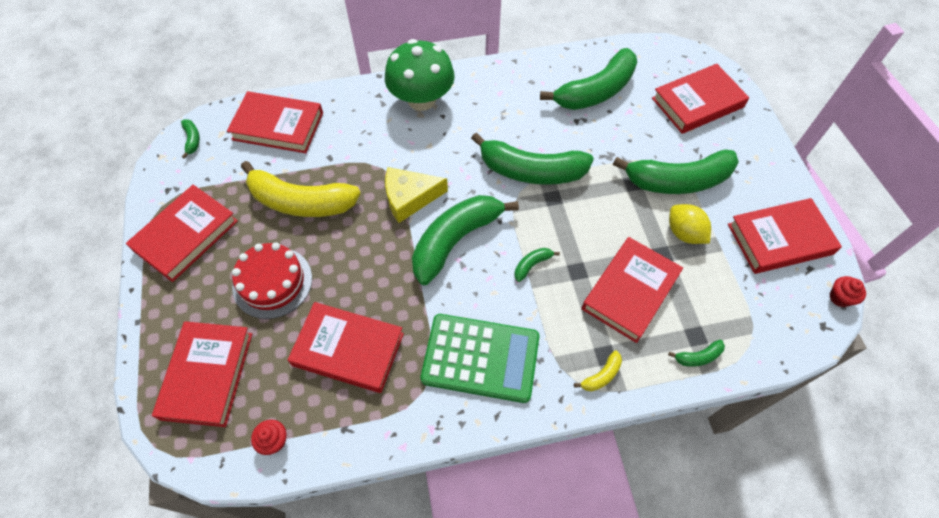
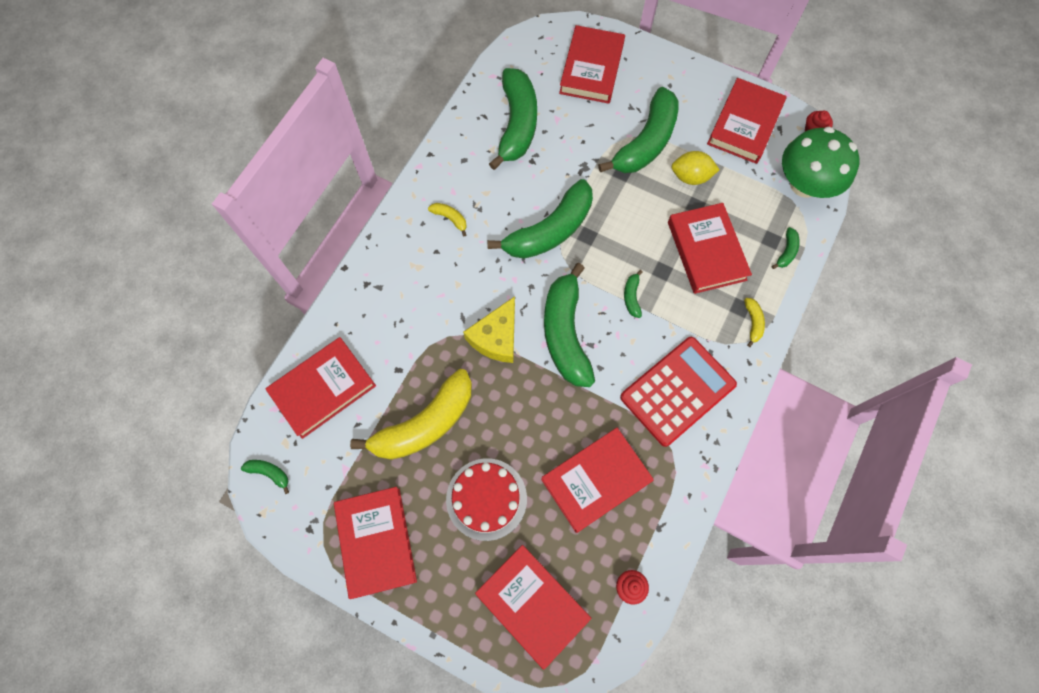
camera: 50 degrees left, 10 degrees up
(421, 99) = (404, 254): green mushroom -> green mushroom (804, 184)
(476, 106) = (450, 219): none -> yellow banana
(480, 358) = (677, 391): green calculator -> red calculator

